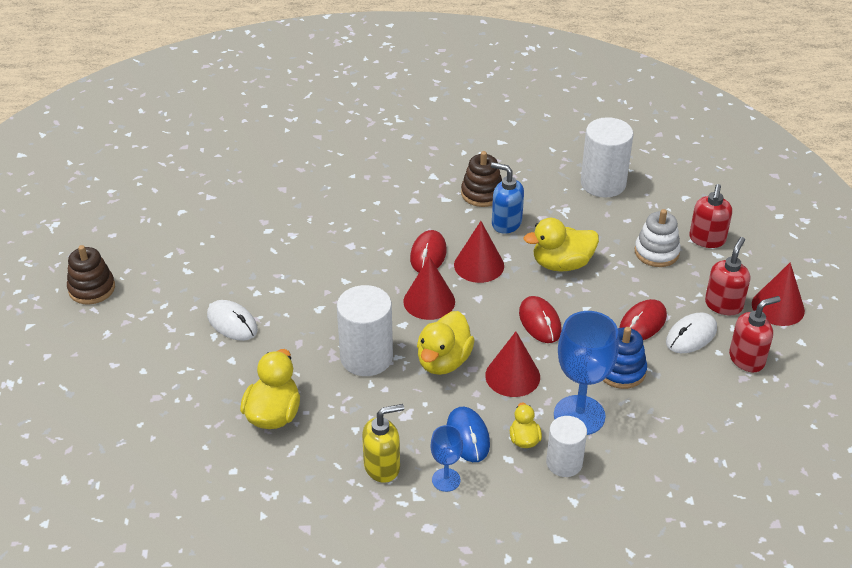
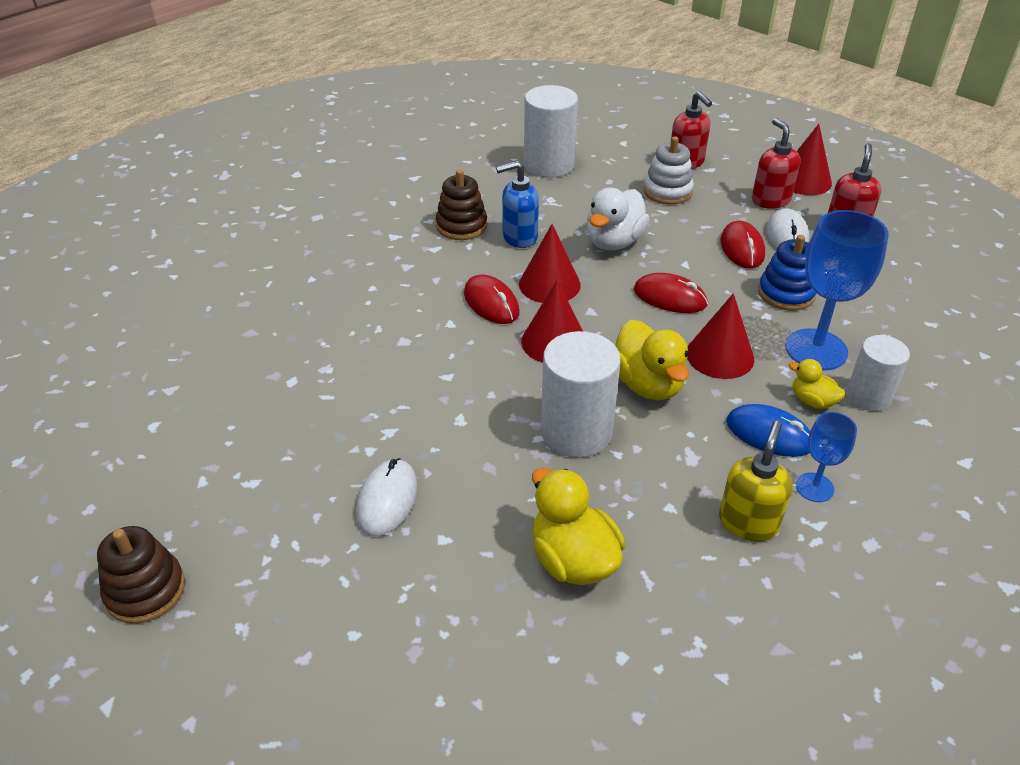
camera: 45 degrees left, 0 degrees up
(232, 323) = (387, 500): white mouse -> white mouse turned 75 degrees counterclockwise
(561, 264) = (614, 242): yellow duck -> white duck

